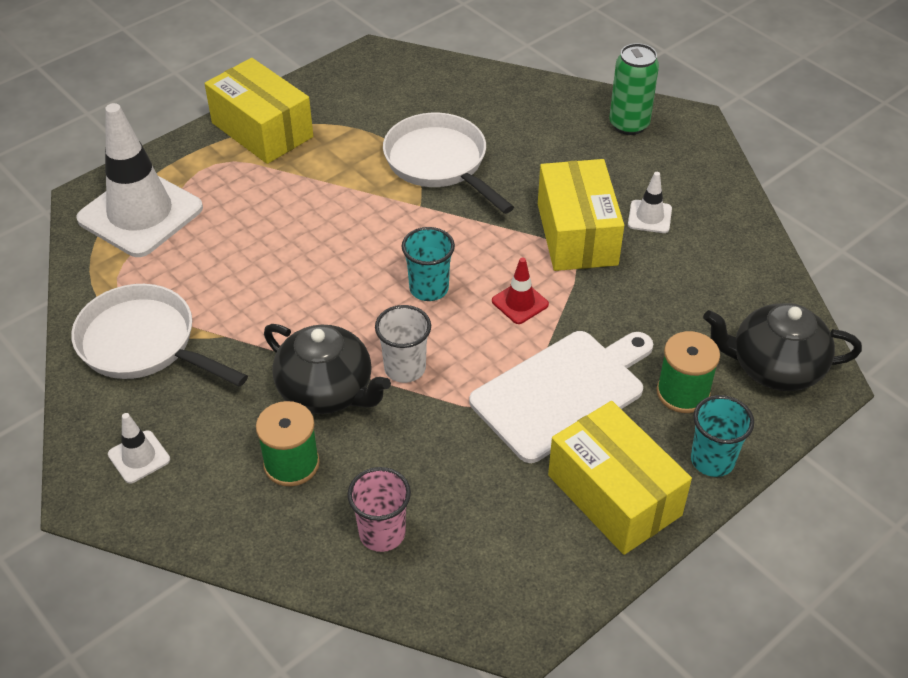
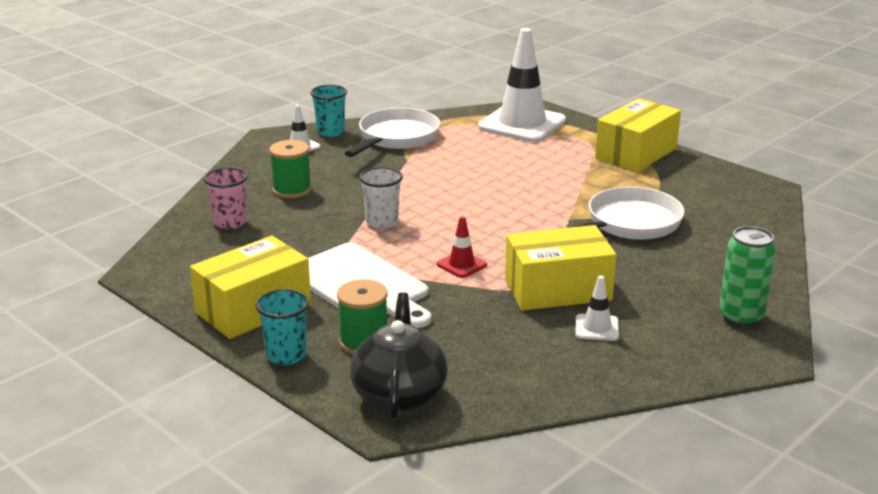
camera: 85 degrees right, 20 degrees down
(327, 391) = (357, 196): black teapot -> none
(429, 288) = (470, 227): turquoise cup -> turquoise cup (330, 132)

